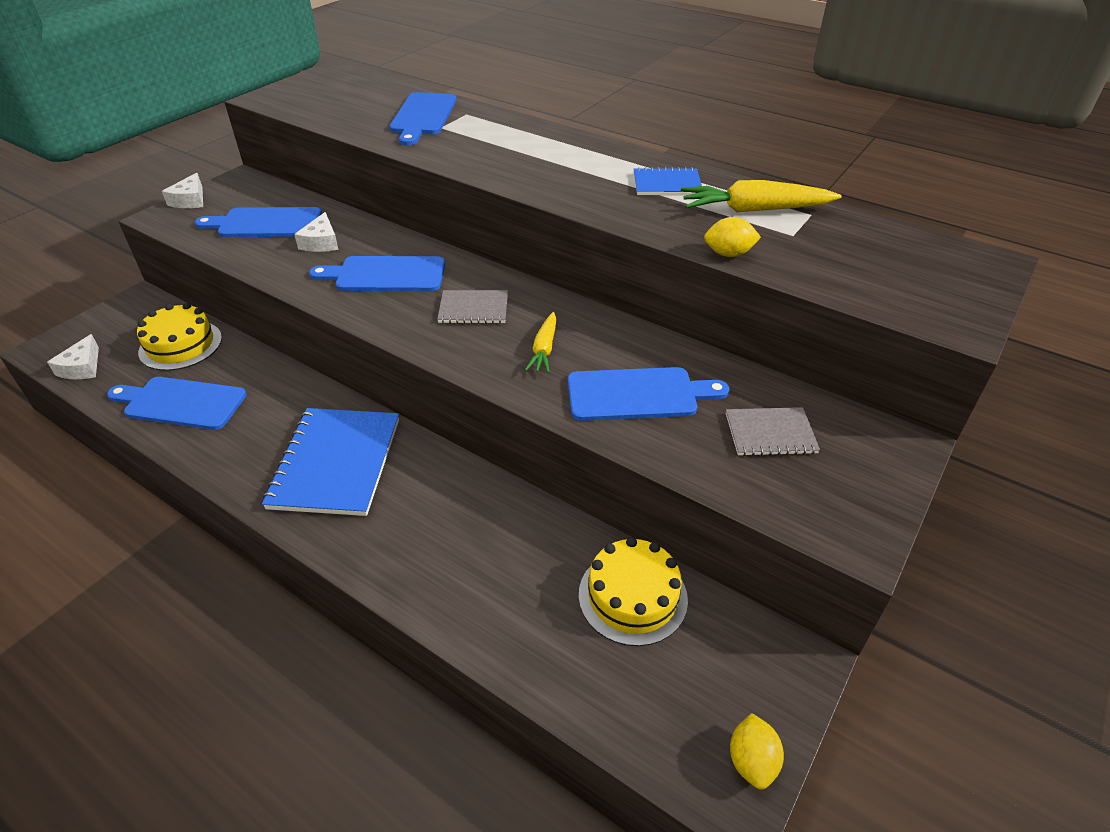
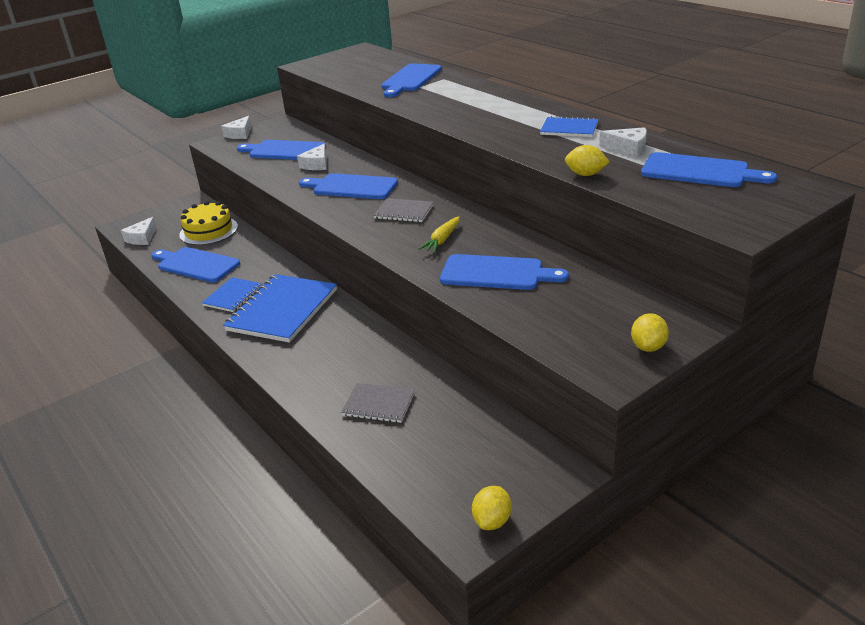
camera: 20 degrees right, 10 degrees down
(256, 449) = (233, 296): none -> blue notebook
(632, 596) = (455, 415): yellow cake -> none
(754, 210) = (628, 148): yellow carrot -> white cheese
(770, 433) = (585, 306): grey notebook -> grey notebook (378, 404)
(857, 239) = (699, 171): none -> blue cutting board
(874, 486) = (648, 347): none -> yellow lemon

